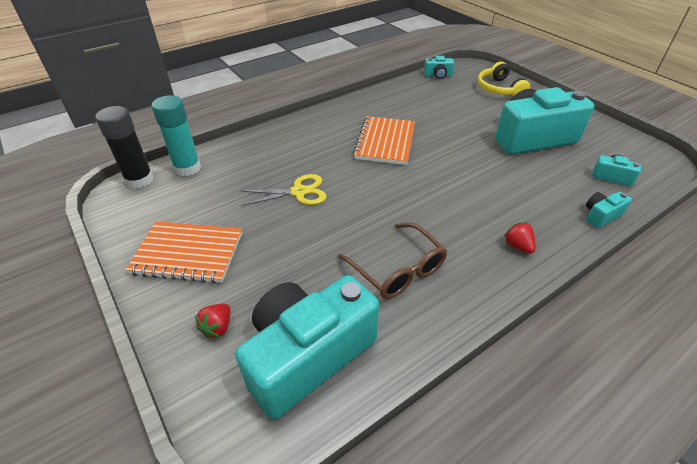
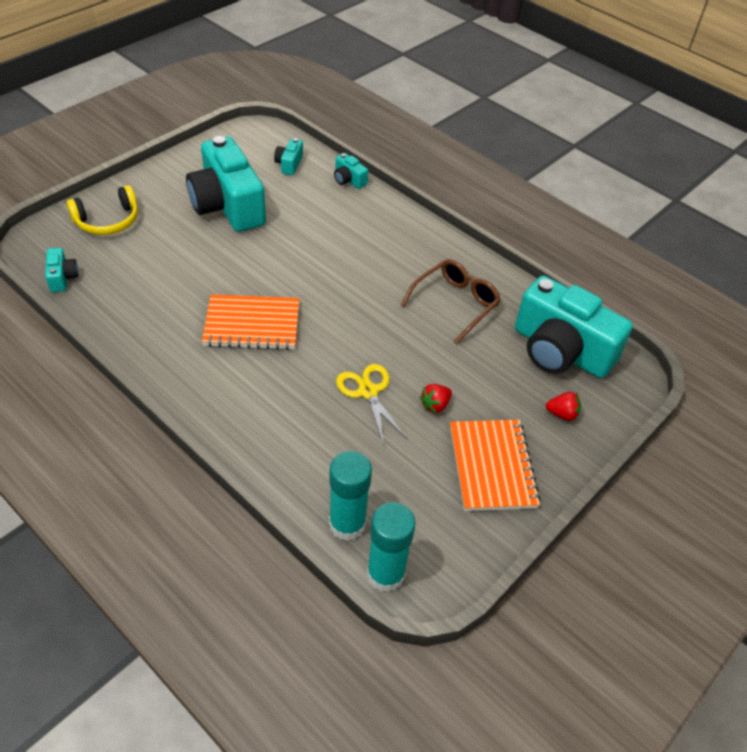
camera: 105 degrees left, 5 degrees up
(139, 180) = (385, 574): black glue stick -> turquoise glue stick
(517, 246) = (402, 231): red strawberry -> red strawberry (435, 405)

